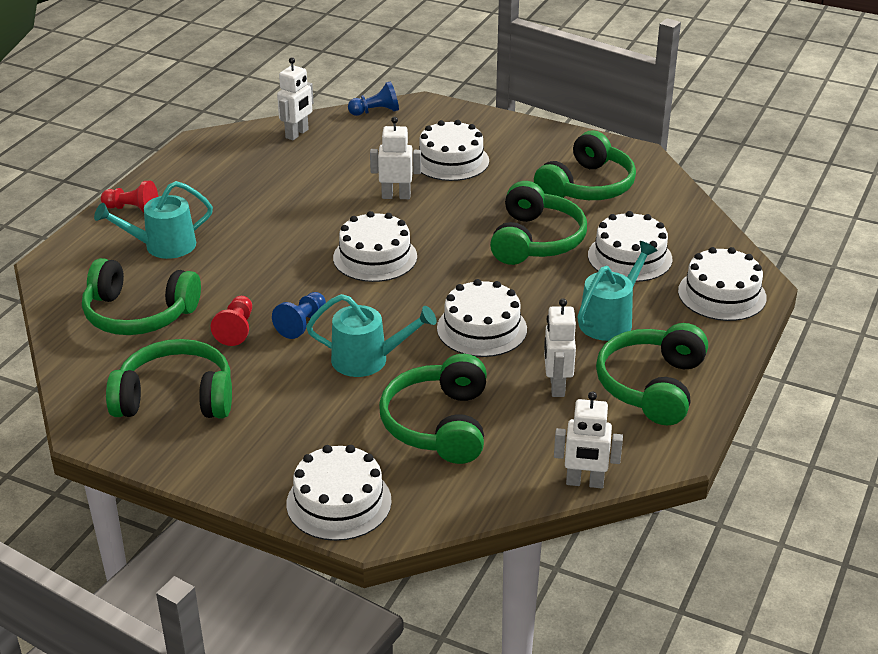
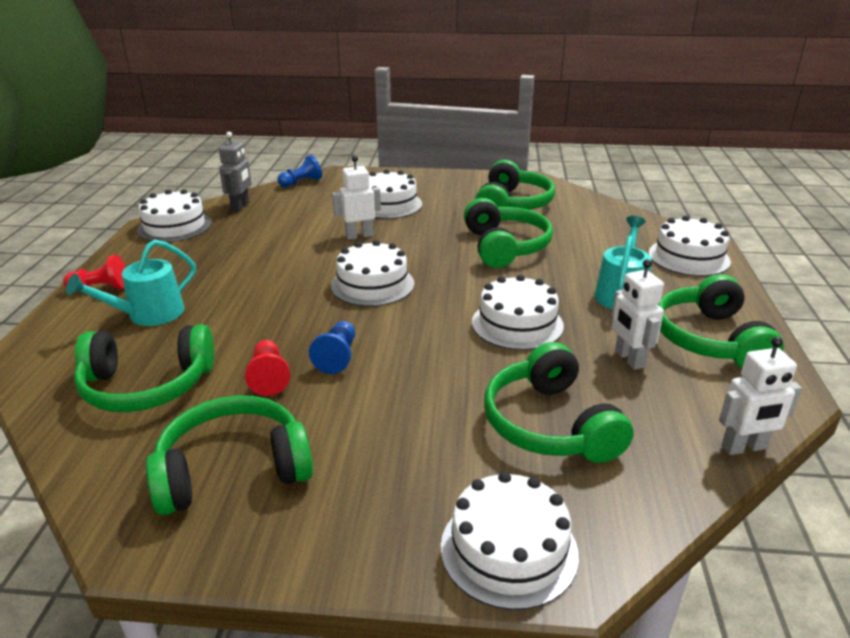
camera: 20 degrees left, 5 degrees down
(297, 134) = (240, 206): white robot -> grey robot
(368, 360) = (429, 376): turquoise watering can -> none
(629, 257) = (591, 245): white cake -> white cake (175, 226)

